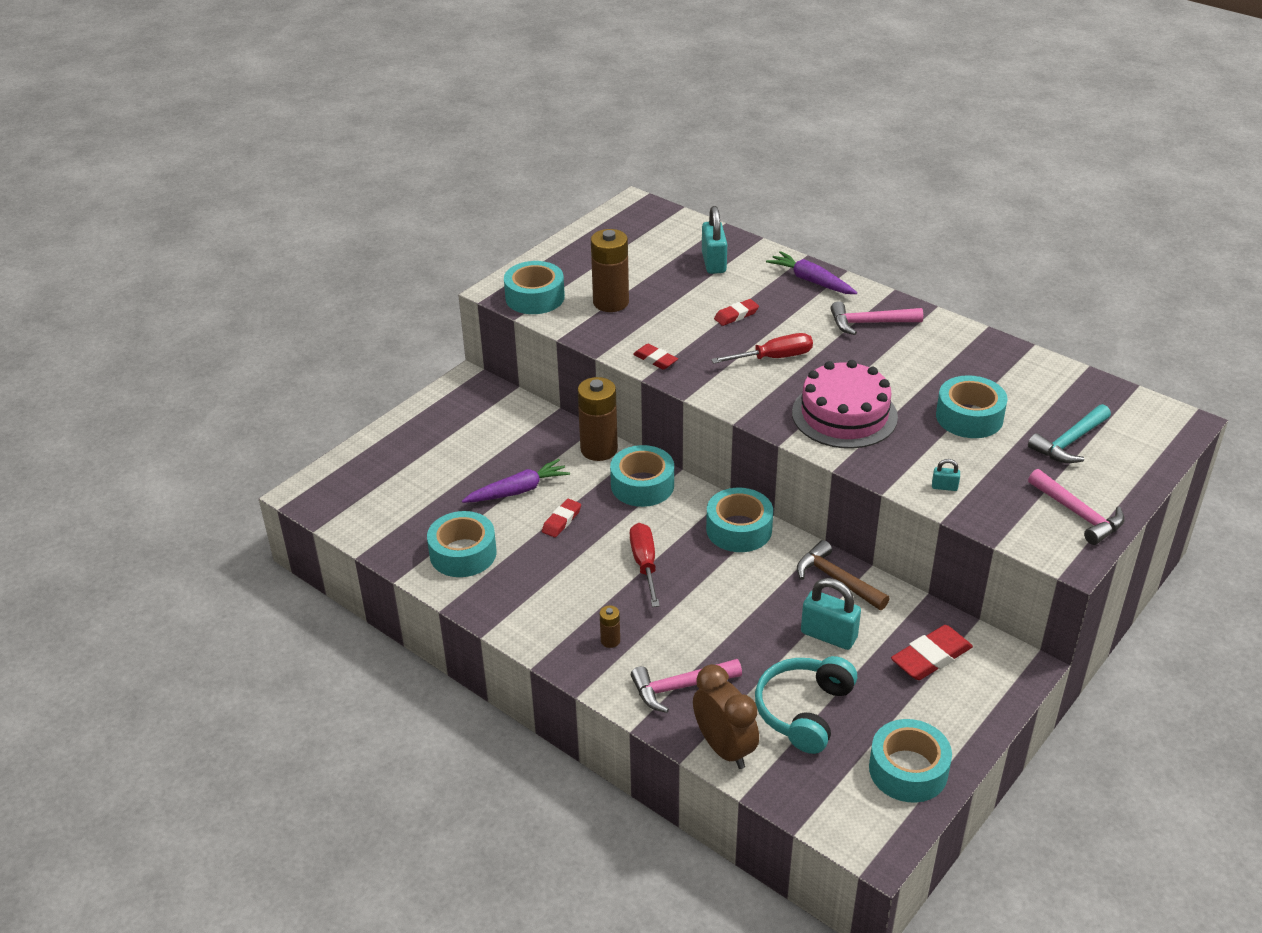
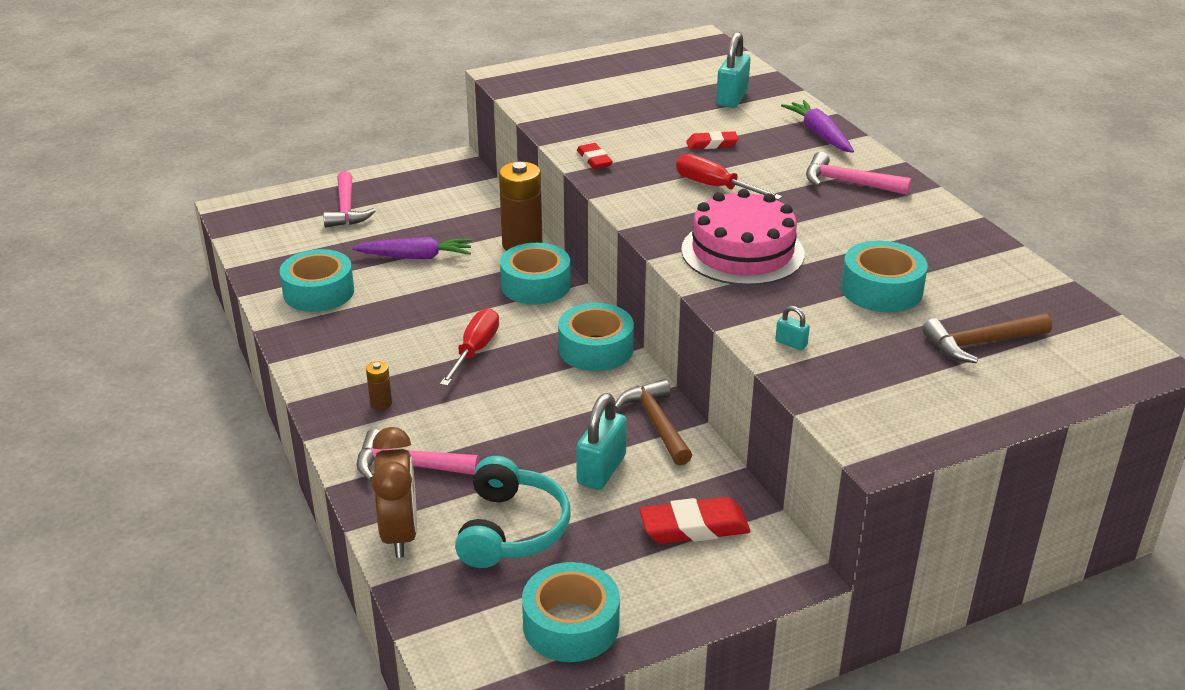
camera: 25 degrees right, 5 degrees down
(535, 297) = (530, 87): turquoise tape -> none
(561, 521) = (432, 292): red eraser -> none
(611, 302) = (598, 106): brown battery -> none
(773, 358) = (715, 187): red screwdriver -> red screwdriver turned 150 degrees counterclockwise
(804, 711) = (511, 529): turquoise headphones -> turquoise headphones turned 135 degrees clockwise
(829, 635) = (601, 470): turquoise padlock -> turquoise padlock turned 60 degrees clockwise
(1069, 442) = (980, 343): turquoise hammer -> brown hammer
(1078, 514) = (927, 413): pink hammer -> pink hammer (346, 209)

